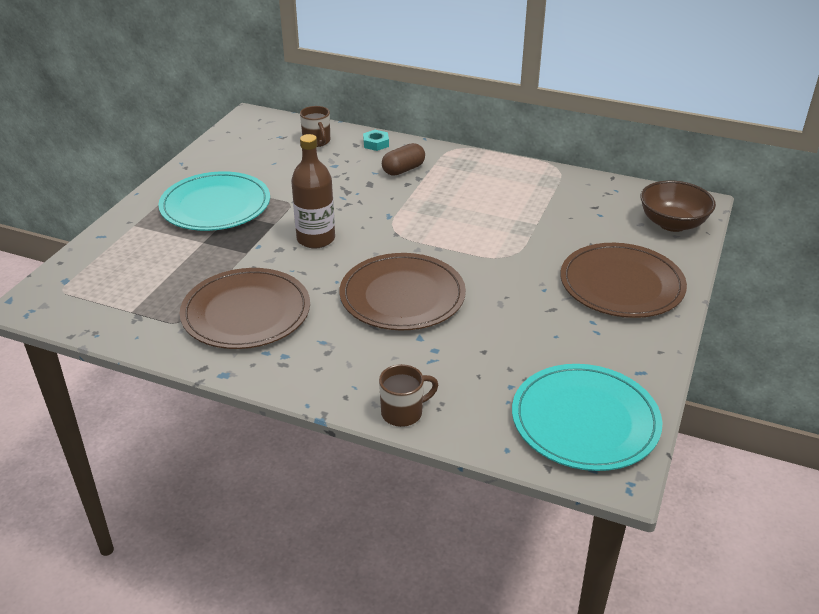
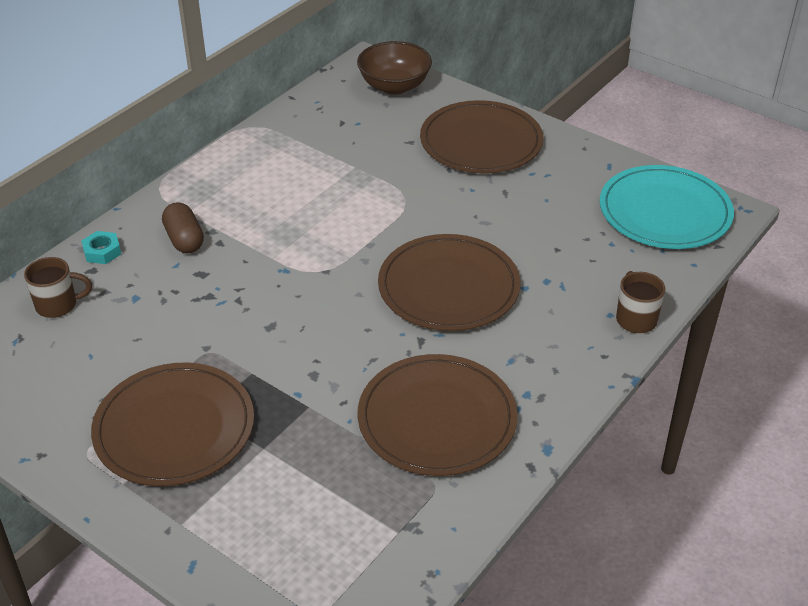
camera: 75 degrees left, 5 degrees up
(215, 205) = (174, 428): turquoise plate -> brown plate
(316, 239) = (306, 339): brown bottle -> none

